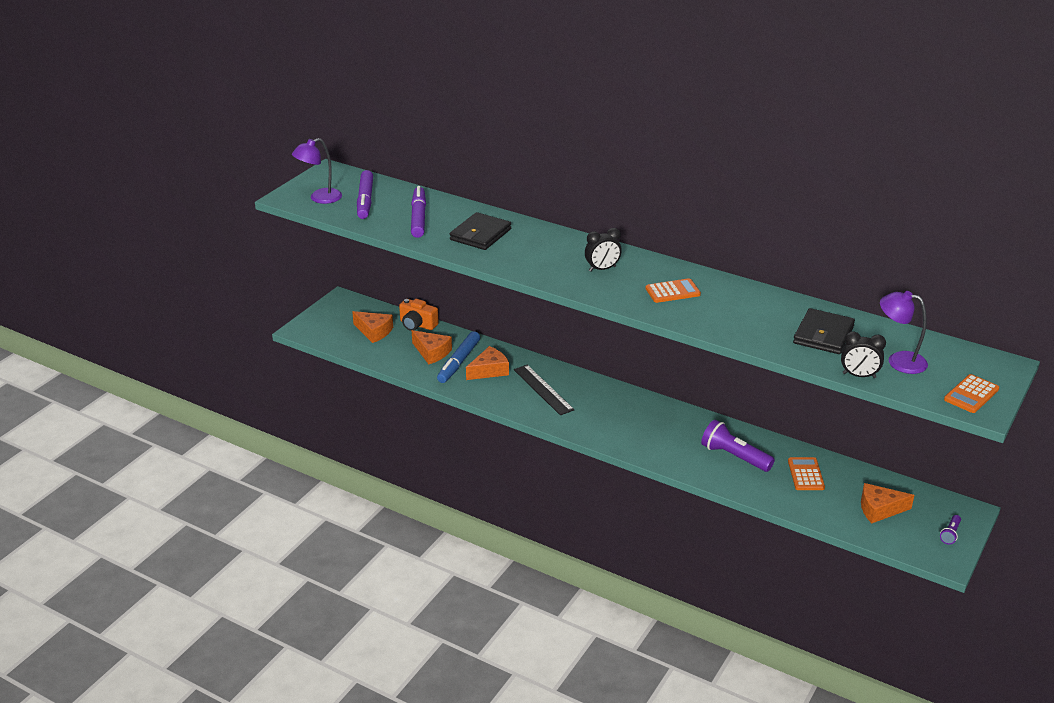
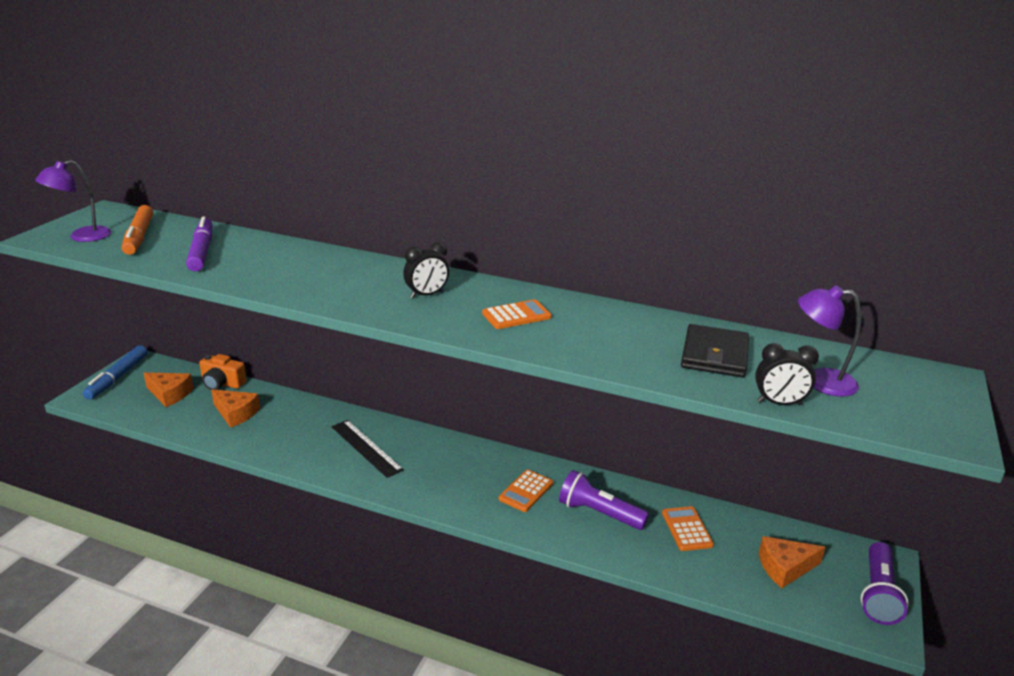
camera: 10 degrees left, 5 degrees down
(365, 200) = (139, 237): purple marker -> orange marker
(458, 362) = (267, 423): blue marker -> blue marker (117, 378)
(480, 234) = (276, 265): black wallet -> none
(489, 370) = (303, 430): orange cheese -> none
(950, 534) = (878, 594): purple flashlight -> purple flashlight, size x2.00
(971, 394) = (930, 418): orange calculator -> orange calculator (526, 491)

